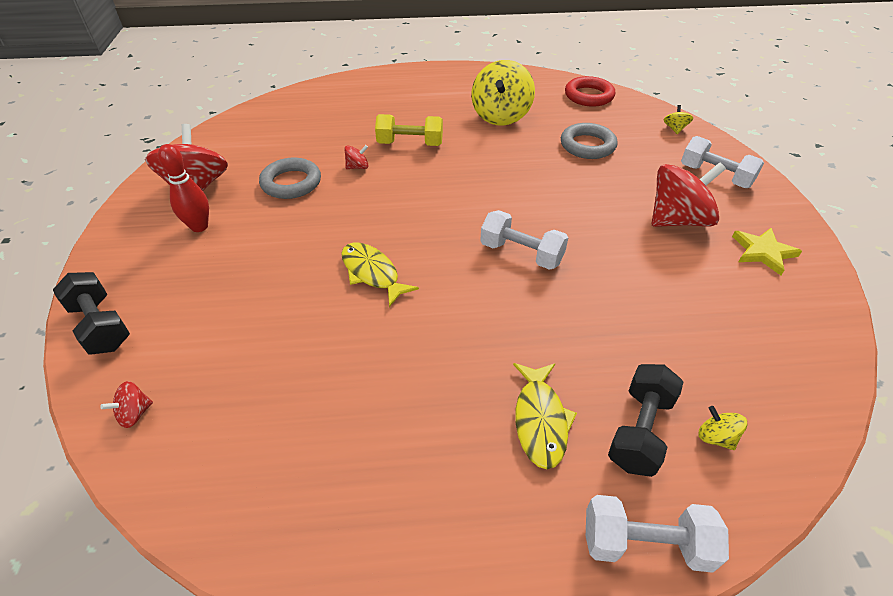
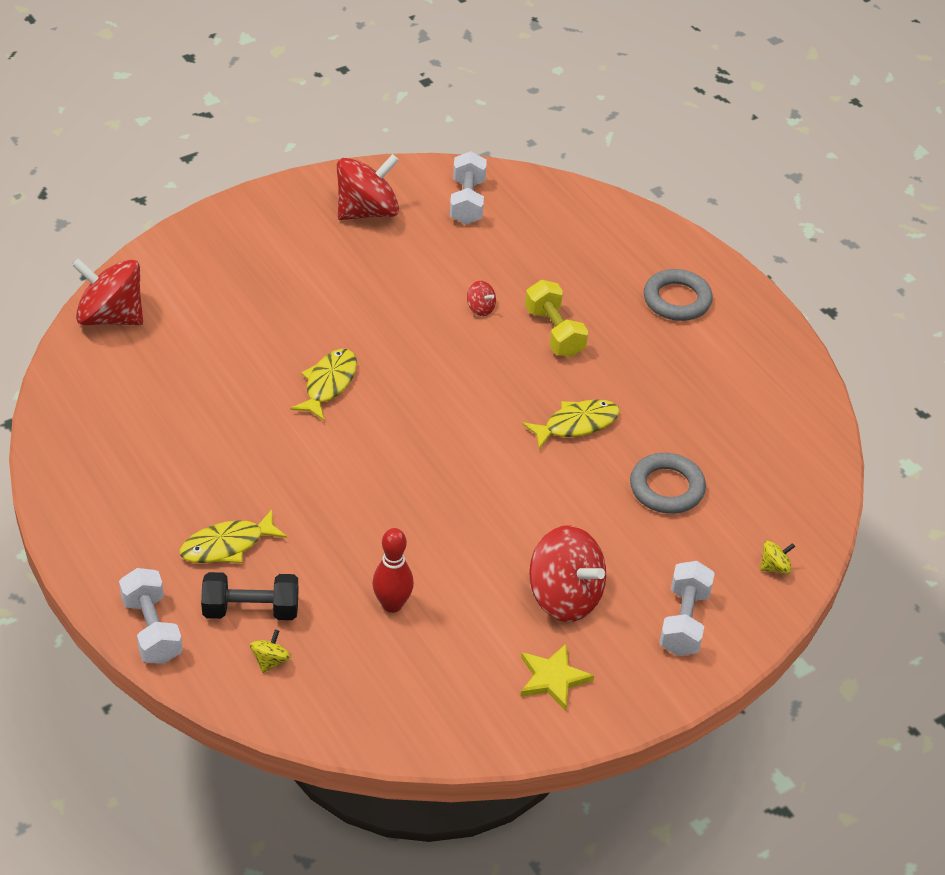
camera: 60 degrees right, 0 degrees up
(101, 326) = (173, 252): black dumbbell -> none
(135, 414) = (111, 317): red spinning top -> red spinning top, size x2.34
(199, 227) = (315, 243): red bowling pin -> red bowling pin (392, 604)
(291, 183) = (419, 272): grey ring -> grey ring (677, 300)
(501, 116) = (676, 390): yellow spinning top -> none
(506, 162) = (576, 424): none -> yellow fish
(521, 253) = (423, 480): white dumbbell -> white dumbbell (467, 202)
(589, 96) = (797, 463): red ring -> none

